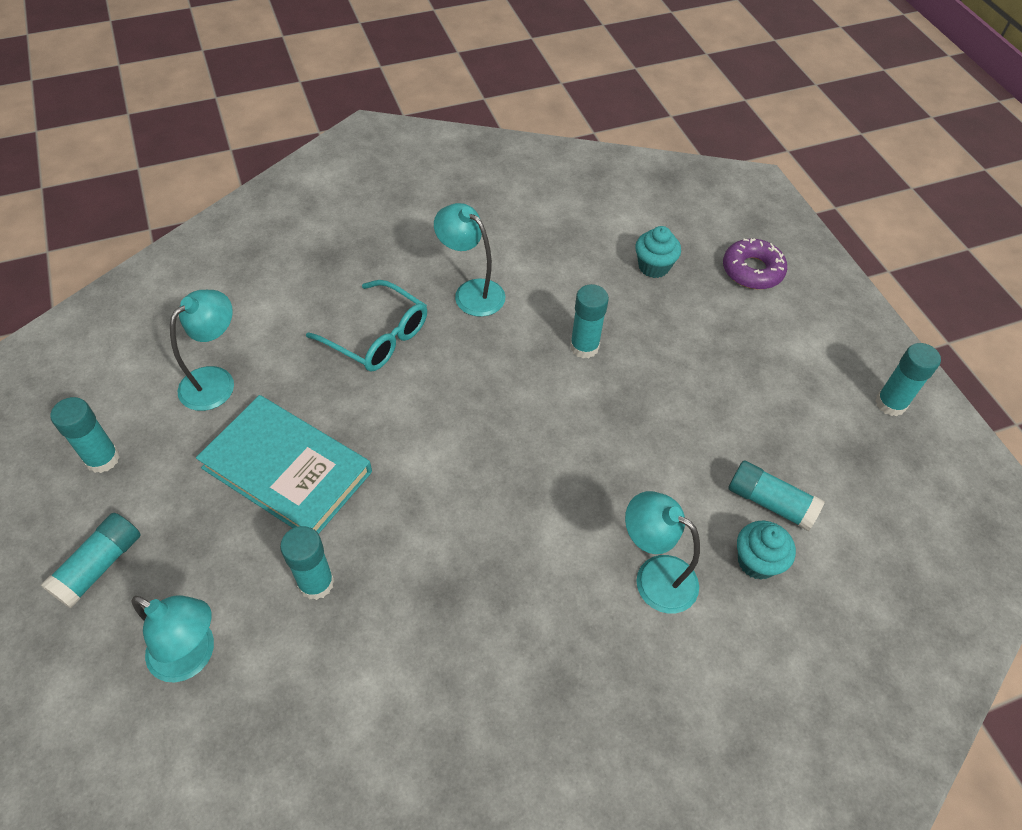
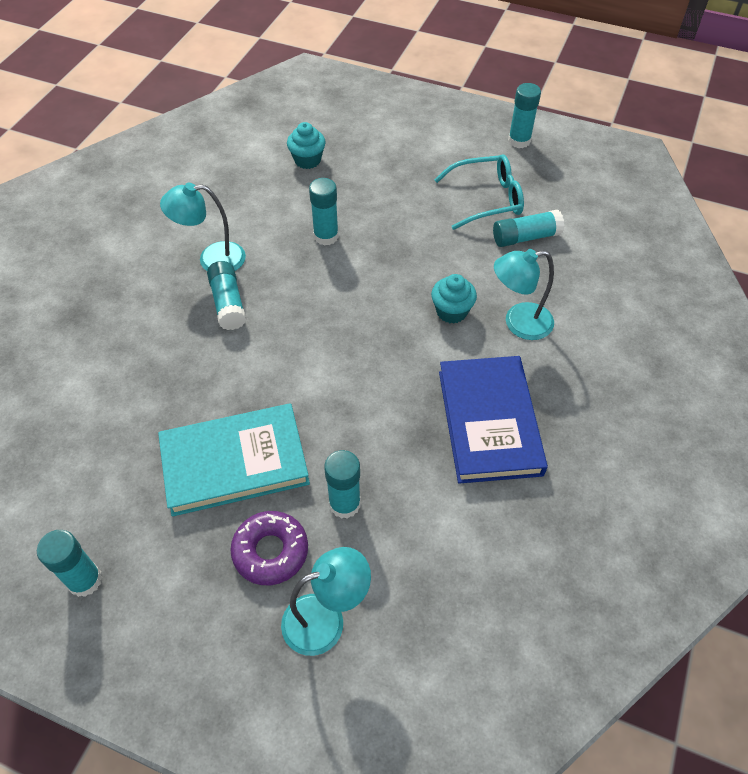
camera: 45 degrees left, 0 degrees up
(99, 566) = (184, 640): turquoise glue stick -> turquoise glue stick (228, 303)
(216, 381) = (102, 457): turquoise lamp -> none
(377, 336) = (184, 335): turquoise glasses -> turquoise glasses (486, 199)
(510, 636) = (489, 422): none -> blue book
(752, 270) = (366, 122): purple donut -> purple donut (270, 551)
(757, 561) = (555, 271): turquoise cupcake -> turquoise cupcake (451, 311)

